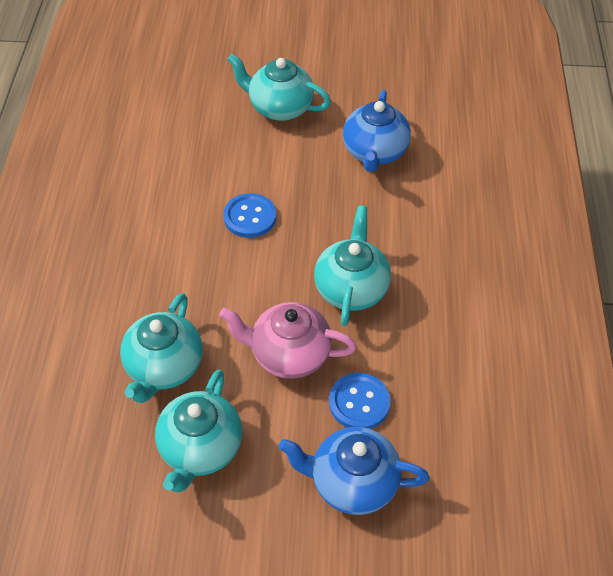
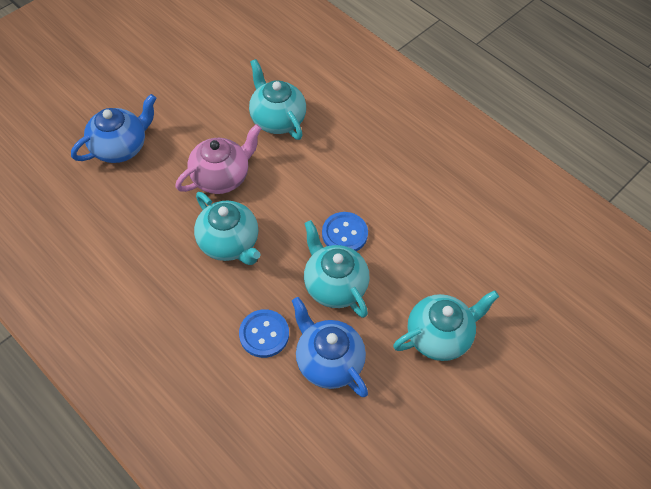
camera: 130 degrees right, 5 degrees up
(200, 448) = (212, 103): turquoise teapot -> turquoise teapot (334, 285)
(359, 402) = (155, 185): blue button -> blue button (264, 334)

